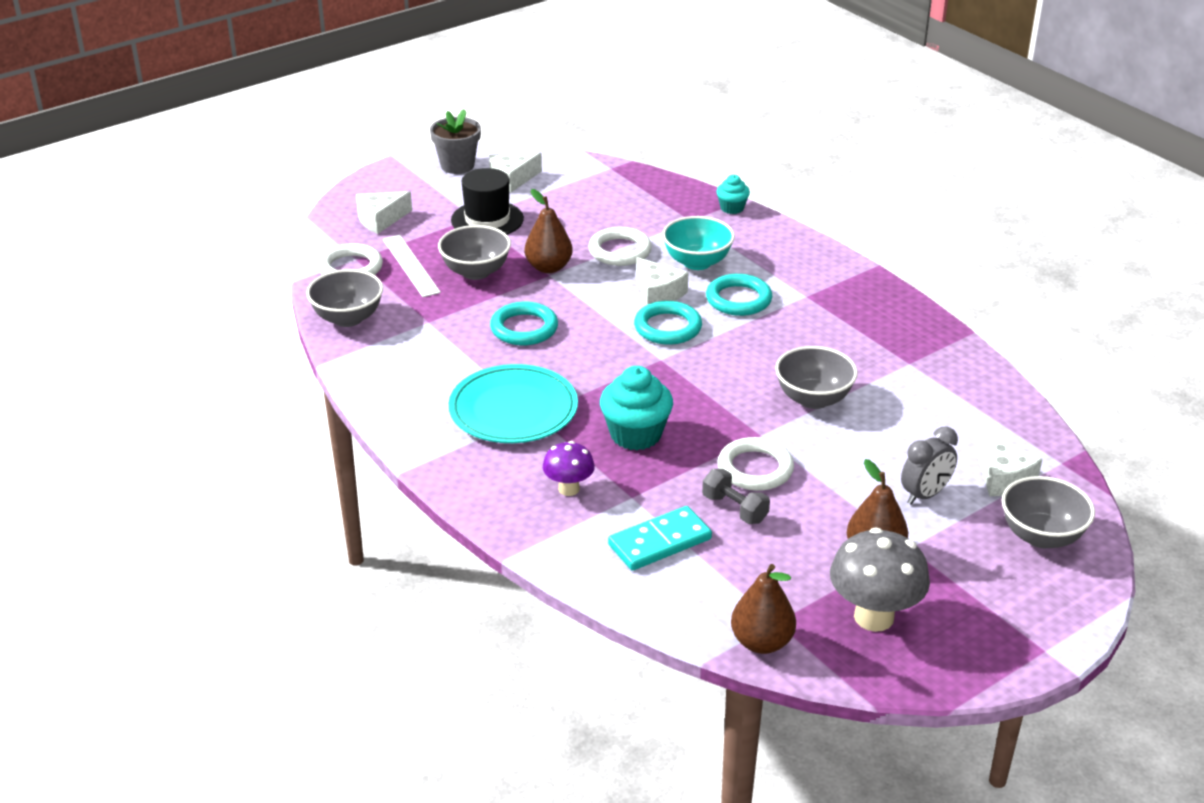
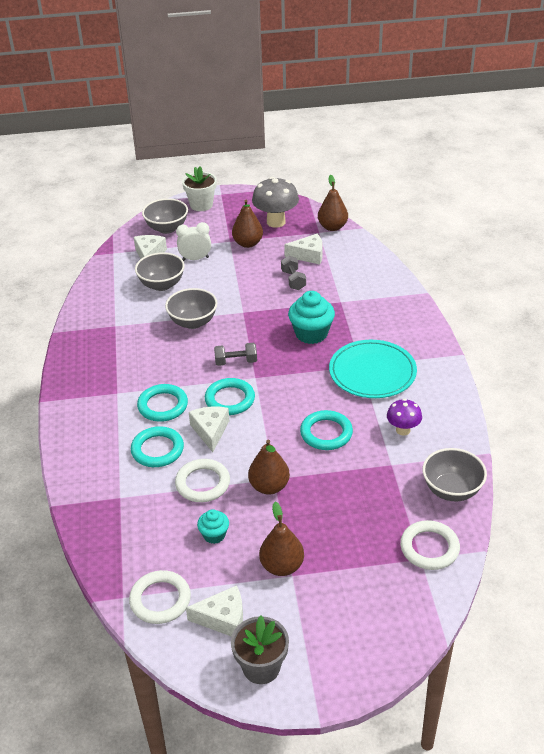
camera: 150 degrees left, 5 degrees up
(380, 219) = (377, 607): white cheese -> white cheese (308, 255)
(410, 265) = (377, 531): white ruler -> none
(476, 272) = (328, 503): grey bowl -> grey bowl (162, 285)
(487, 220) = (282, 566): black hat -> brown pear
(568, 489) = (371, 315): purple mushroom -> purple mushroom (403, 430)
(660, 542) = (344, 276): turquoise domino -> none
(697, 262) = (157, 450): turquoise bowl -> turquoise ring
(703, 369) = (236, 362): none -> grey dumbbell
(732, 208) = (75, 498): turquoise cupcake -> turquoise cupcake (214, 535)
(755, 469) = (264, 295): white ring -> white ring (160, 600)
(925, 495) = (195, 259): grey clock -> white clock
(1047, 609) = (201, 205): none -> white flower pot

